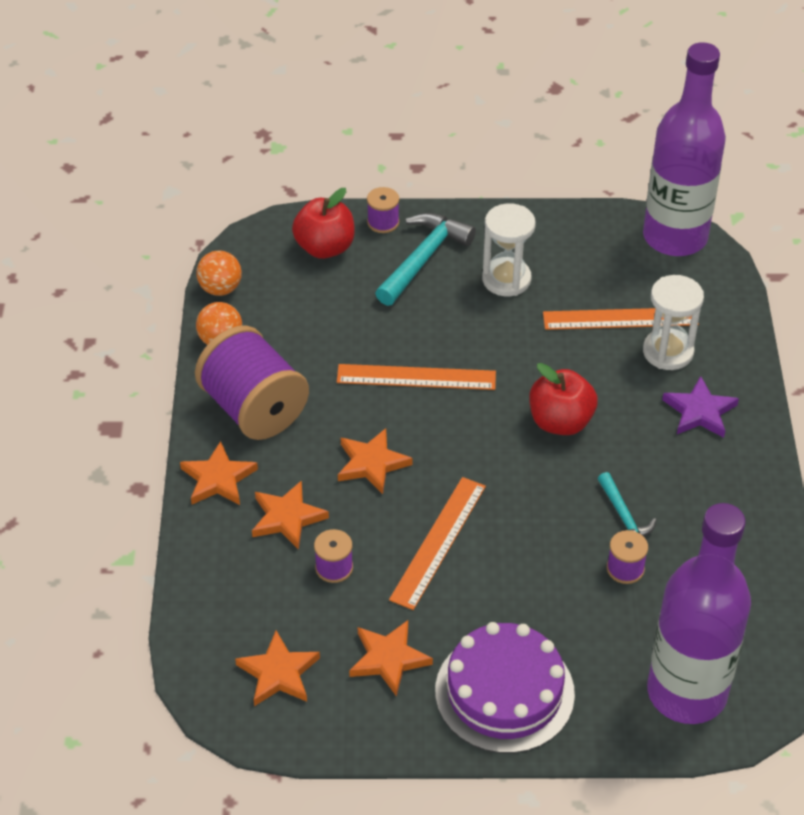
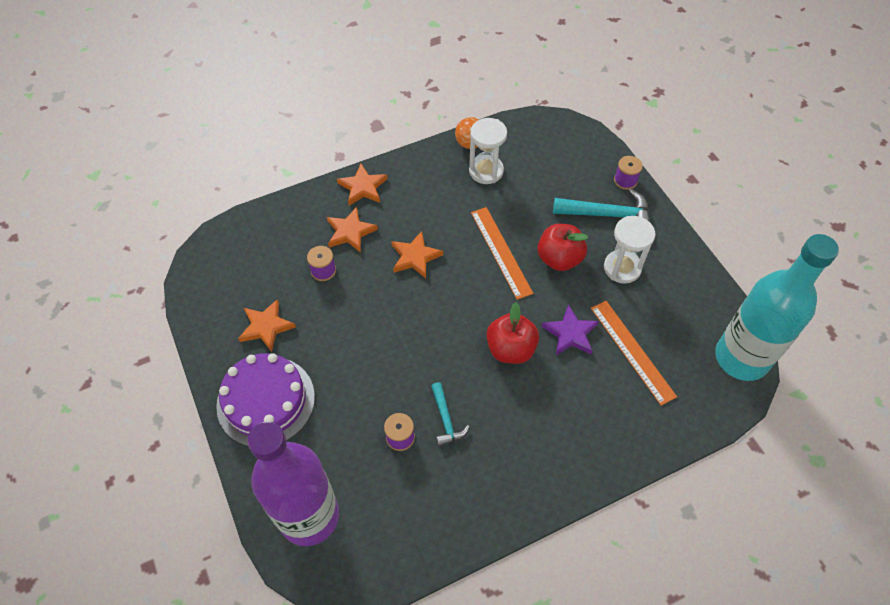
camera: 65 degrees right, 10 degrees up
(220, 288) = (511, 126): orange ball -> none
(254, 409) = (425, 181): purple spool -> none
(278, 673) = (234, 275): orange star -> none
(325, 248) = (581, 160): red apple -> red apple (559, 259)
(438, 542) = (369, 317): orange ruler -> none
(623, 517) = (446, 420): turquoise hammer -> turquoise hammer turned 60 degrees counterclockwise
(668, 352) = (620, 394): white hourglass -> white hourglass (486, 171)
(675, 237) = (741, 358): purple bottle -> turquoise bottle
(699, 412) = (573, 436): purple star -> purple star (570, 333)

